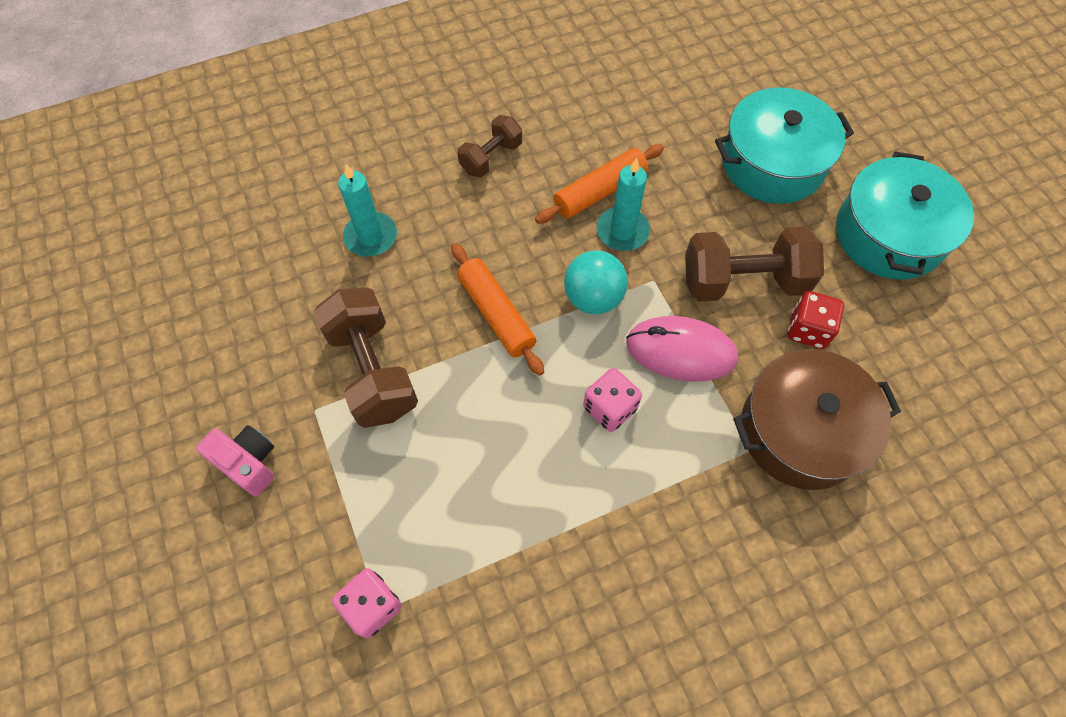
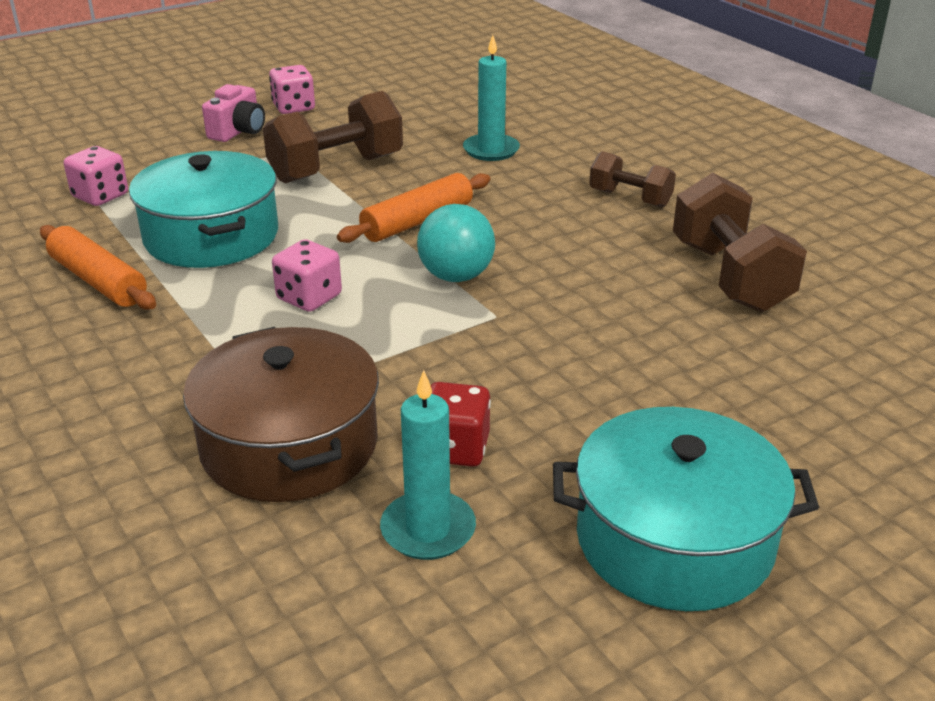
camera: 80 degrees right, 30 degrees down
(202, 403) = (293, 107): none -> pink dice
(599, 191) = (618, 269): orange rolling pin -> orange rolling pin (98, 281)
(622, 231) = (563, 289): turquoise candle -> turquoise candle (428, 529)
(680, 351) = (395, 341): pink mouse -> none
(743, 281) = (520, 387): brown dumbbell -> brown dumbbell (730, 276)
(772, 163) = (754, 408): turquoise pot -> turquoise pot (211, 236)

